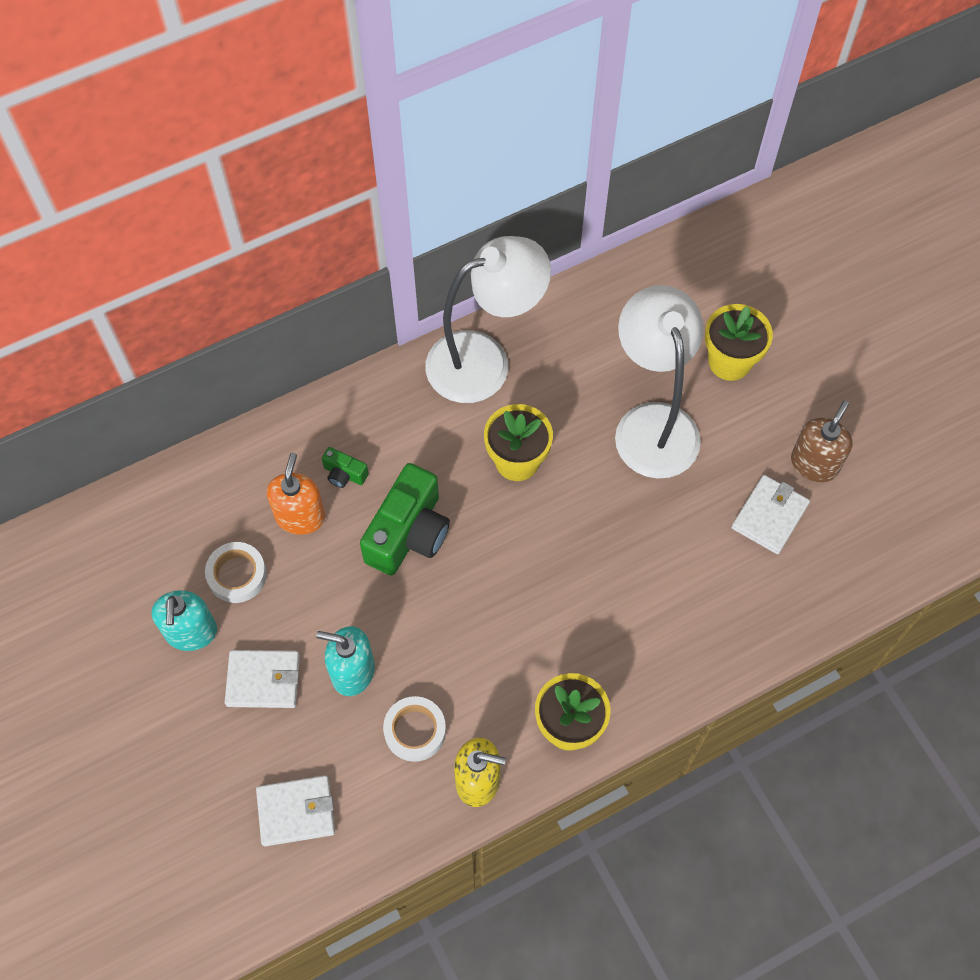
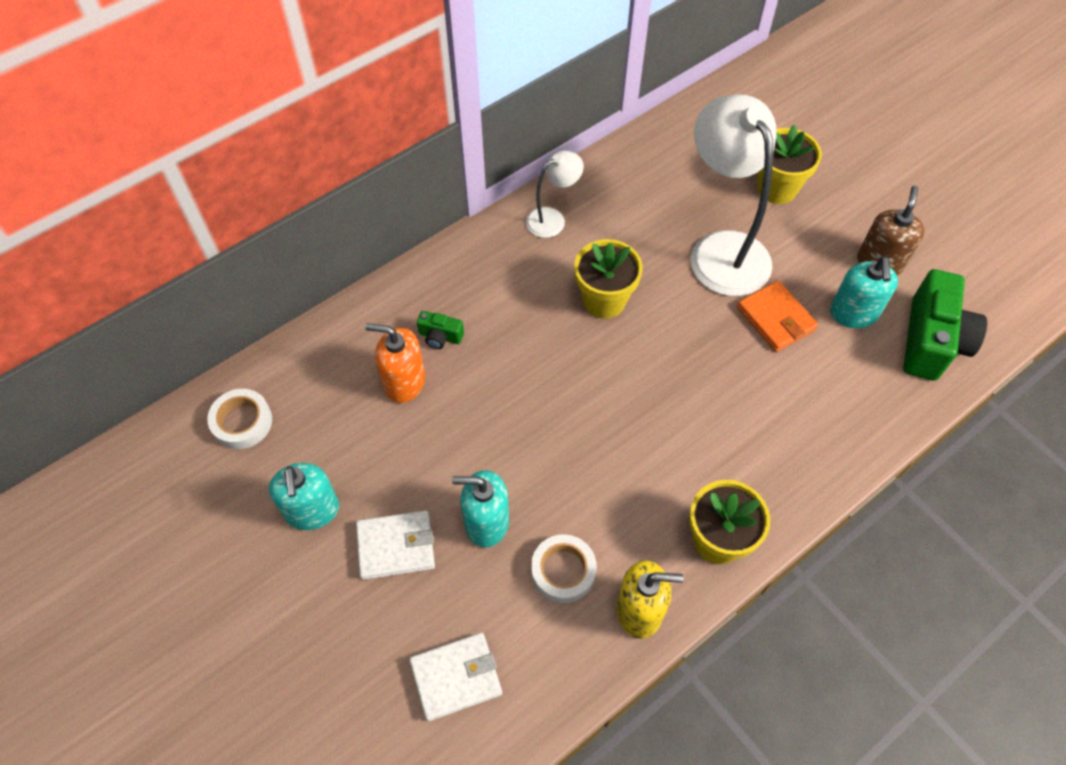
camera: 10 degrees left, 5 degrees down
(237, 575) = (350, 447): white tape -> white tape (242, 422)
(300, 516) = (404, 382): orange soap dispenser -> orange soap dispenser turned 75 degrees counterclockwise
(409, 533) = (515, 381): green camera -> green camera (931, 341)
(484, 361) = (552, 219): white lamp -> white lamp, size x0.49
(687, 509) = (776, 318): none -> orange wallet
(769, 516) = (853, 313): white wallet -> turquoise soap dispenser

